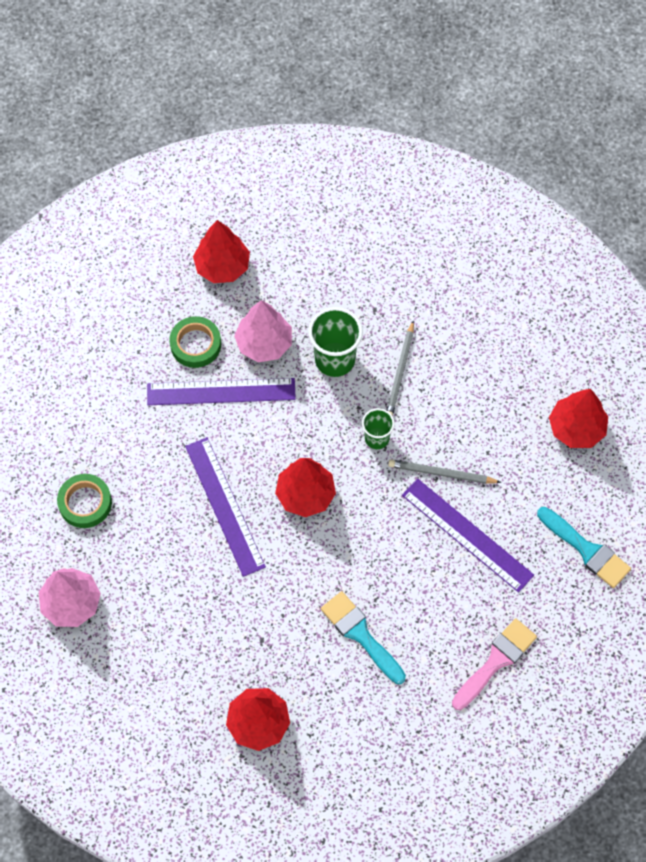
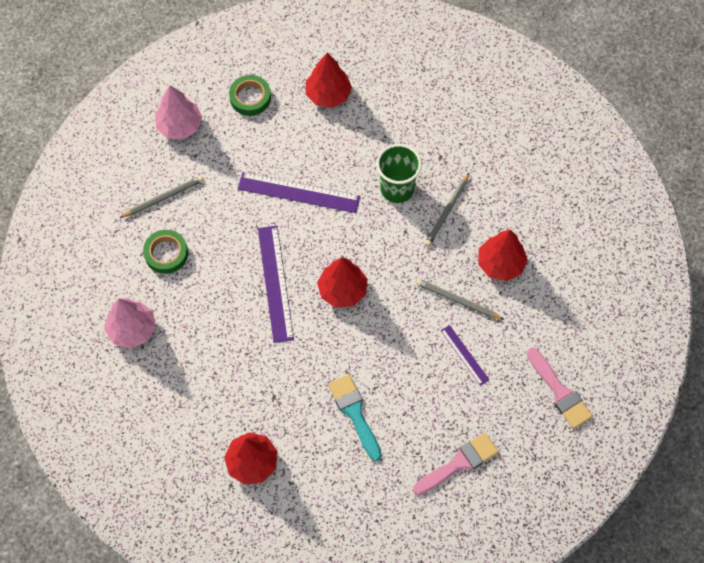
camera: 15 degrees right, 0 degrees up
(62, 437) = (163, 197): none -> grey pencil
(195, 344) = (289, 151): green tape -> green tape (250, 98)
(264, 343) = (344, 163): pink tree -> pink tree (179, 126)
(377, 438) = (413, 259): green cup -> none
(467, 534) = (464, 355): purple ruler -> purple ruler, size x0.54
(576, 428) = (579, 291): red tree -> red tree (500, 264)
(586, 550) = (560, 392): turquoise brush -> pink brush

